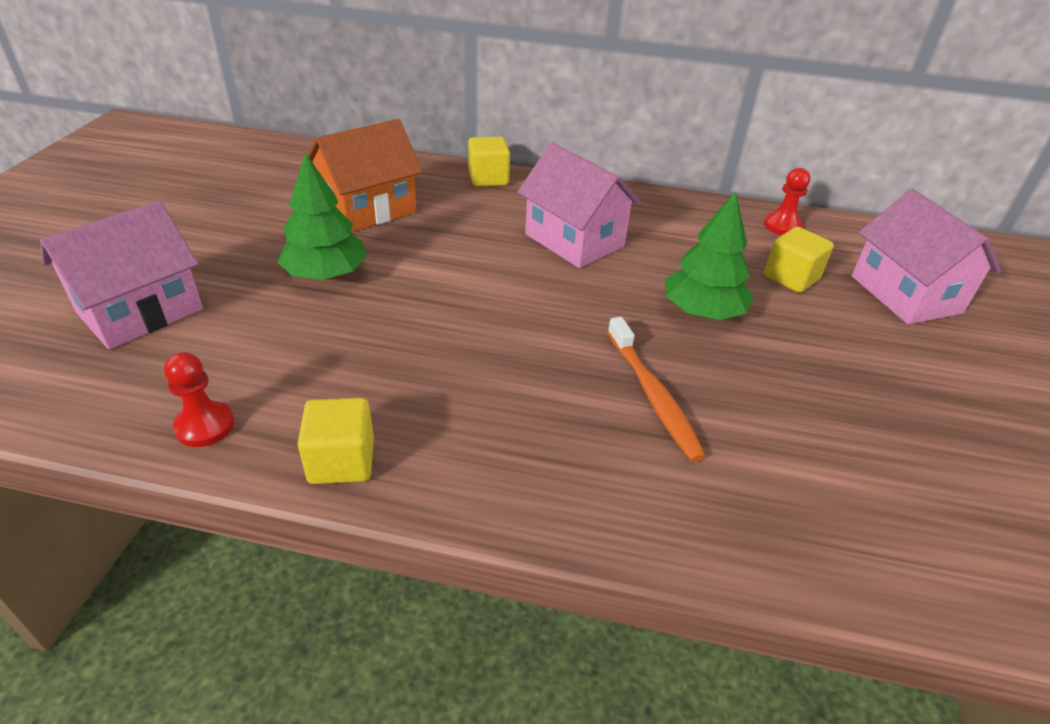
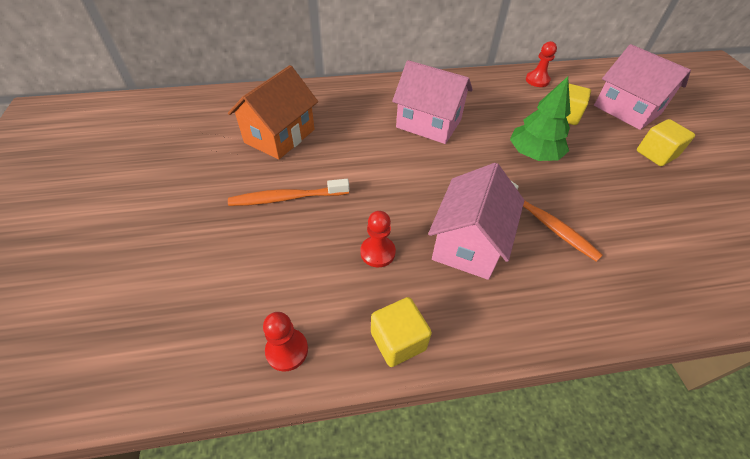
camera: 20 degrees left, 10 degrees up
(140, 311) = (170, 272): pink house -> pink house (468, 243)
(326, 274) = (287, 198): green tree -> orange toothbrush
(391, 361) = (377, 252): none -> red pawn
(488, 178) = (344, 90): yellow cube -> yellow cube (656, 154)

